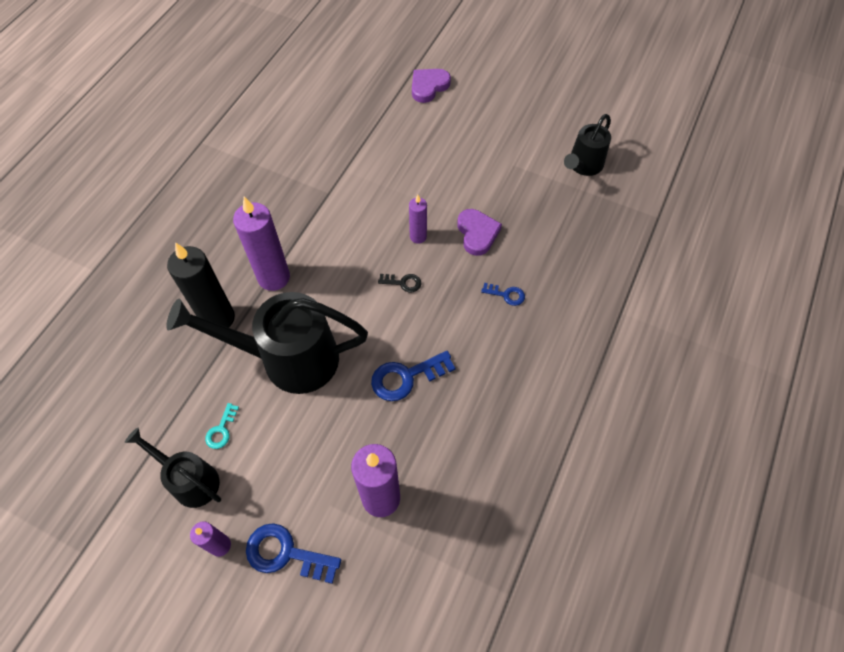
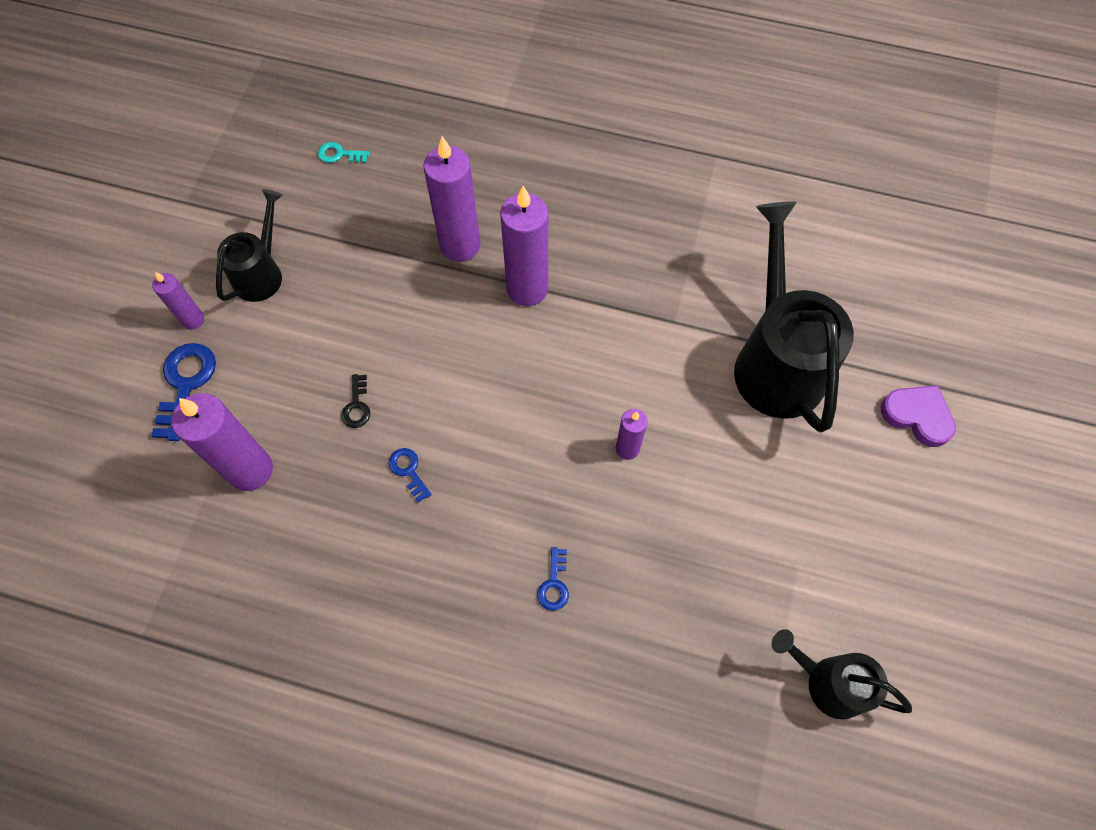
camera: 80 degrees right, 5 degrees up
(218, 318) = (460, 245): black candle -> purple candle
(221, 430) = (320, 286): turquoise key -> turquoise key (339, 154)
(288, 359) = (417, 332): black watering can -> black watering can (776, 360)
(403, 283) = (548, 442): black key -> black key (357, 406)
(406, 377) = (408, 471): blue key -> blue key, size x0.55
(477, 233) = (651, 529): purple heart -> none

